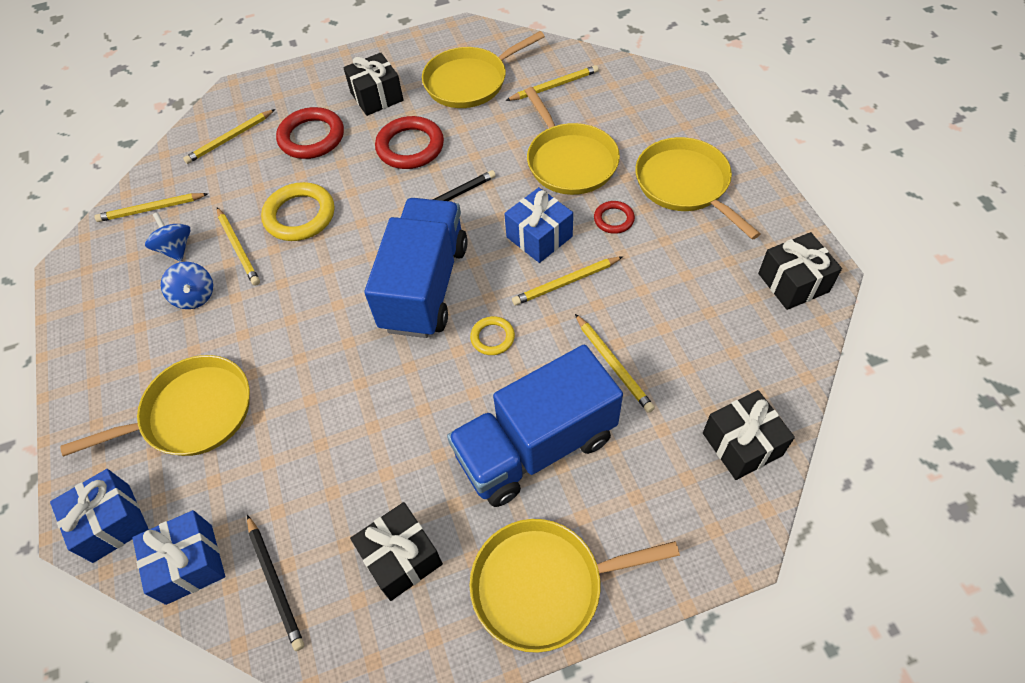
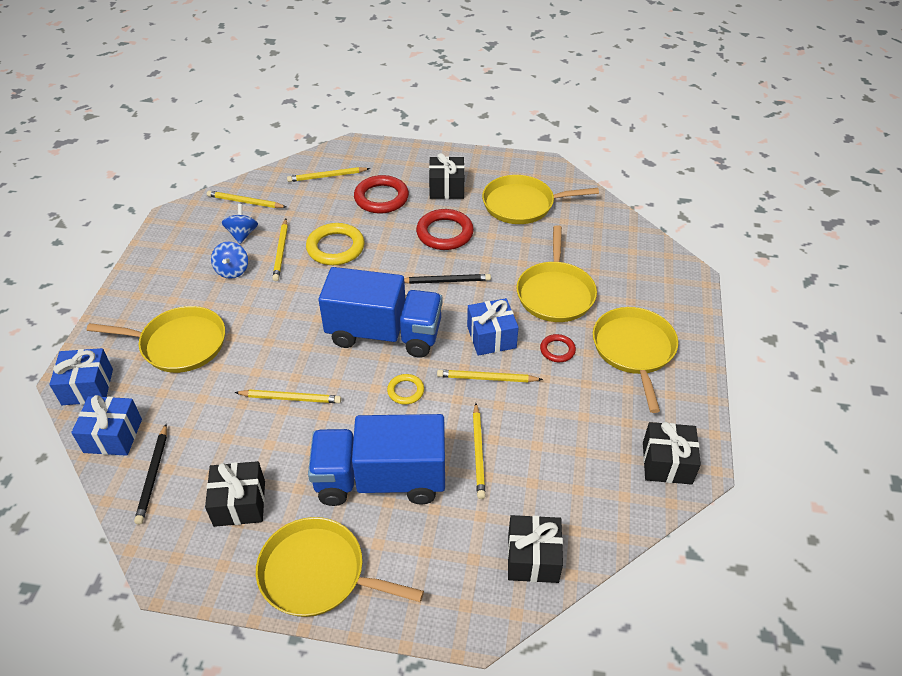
camera: 25 degrees right, 10 degrees down
(424, 286) = (384, 334): blue truck -> blue truck turned 60 degrees clockwise
(554, 86) = (584, 233): yellow pencil -> yellow pencil (290, 398)

